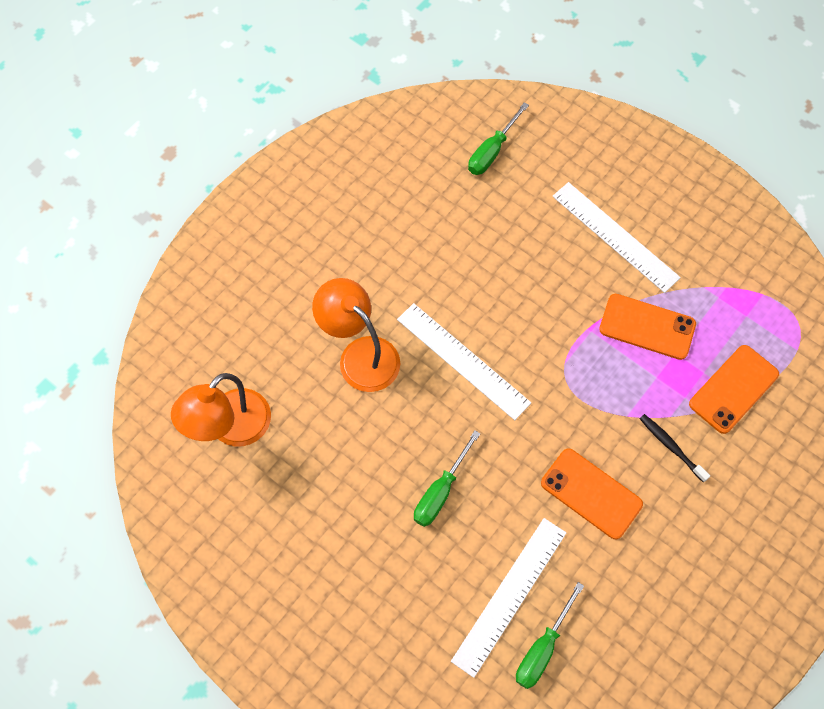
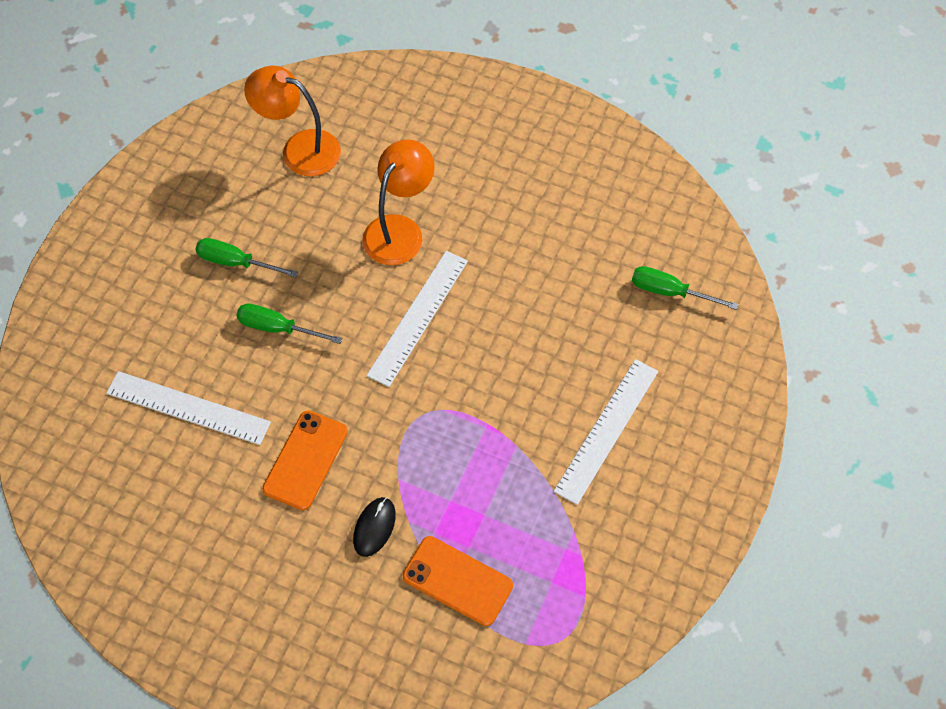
camera: 75 degrees right, 5 degrees down
(542, 648) = (142, 446): green screwdriver -> green screwdriver (236, 262)
(647, 327) = (506, 481): orange phone -> none
(671, 446) = (374, 527): black toothbrush -> black mouse

